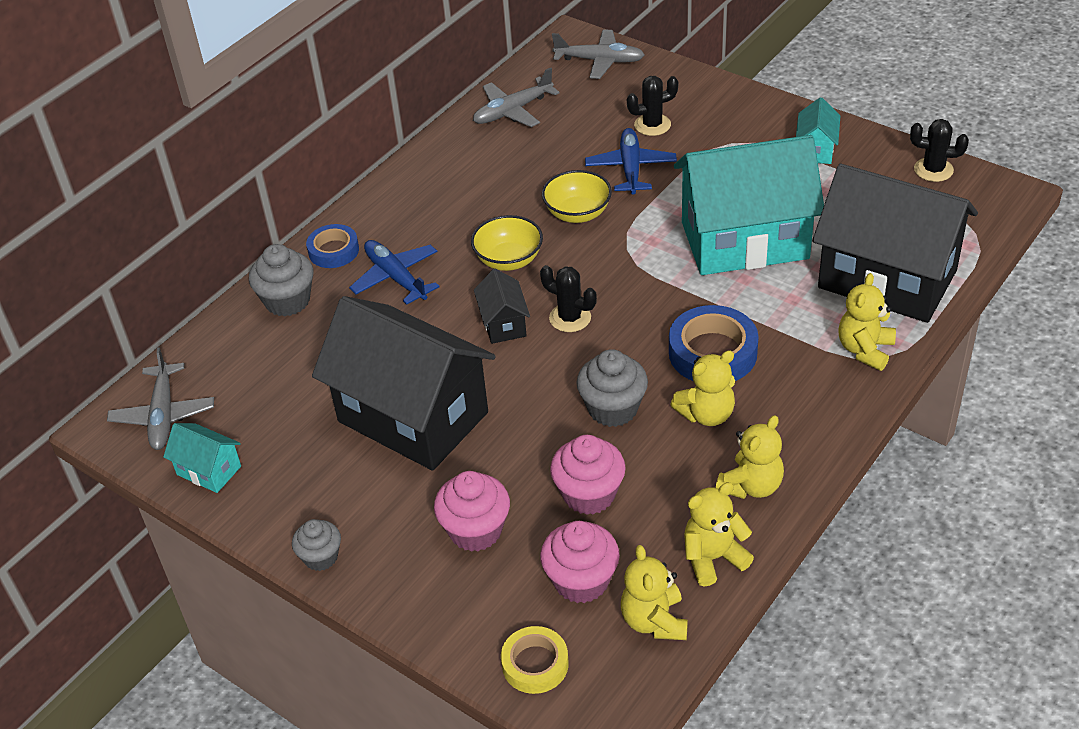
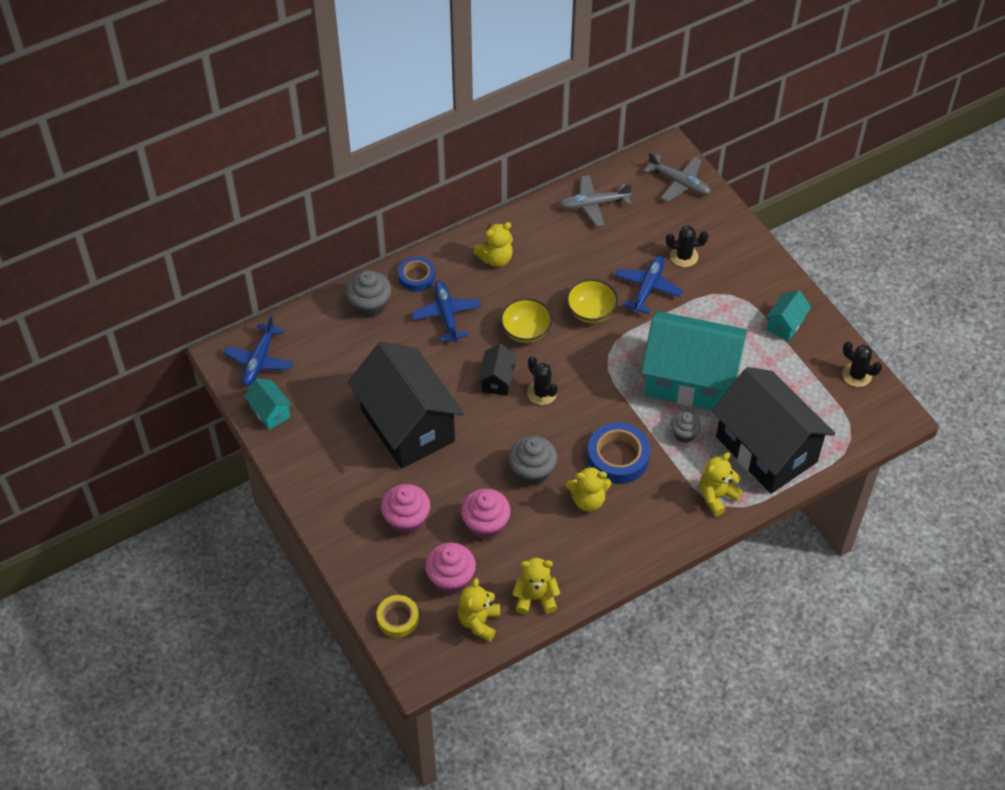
camera: 20 degrees right, 10 degrees up
(163, 415) = (259, 360): grey plane -> blue plane
(321, 557) = (309, 499): grey cupcake -> grey cupcake (684, 434)
(751, 486) = (586, 560): yellow teddy bear -> yellow teddy bear (496, 258)

